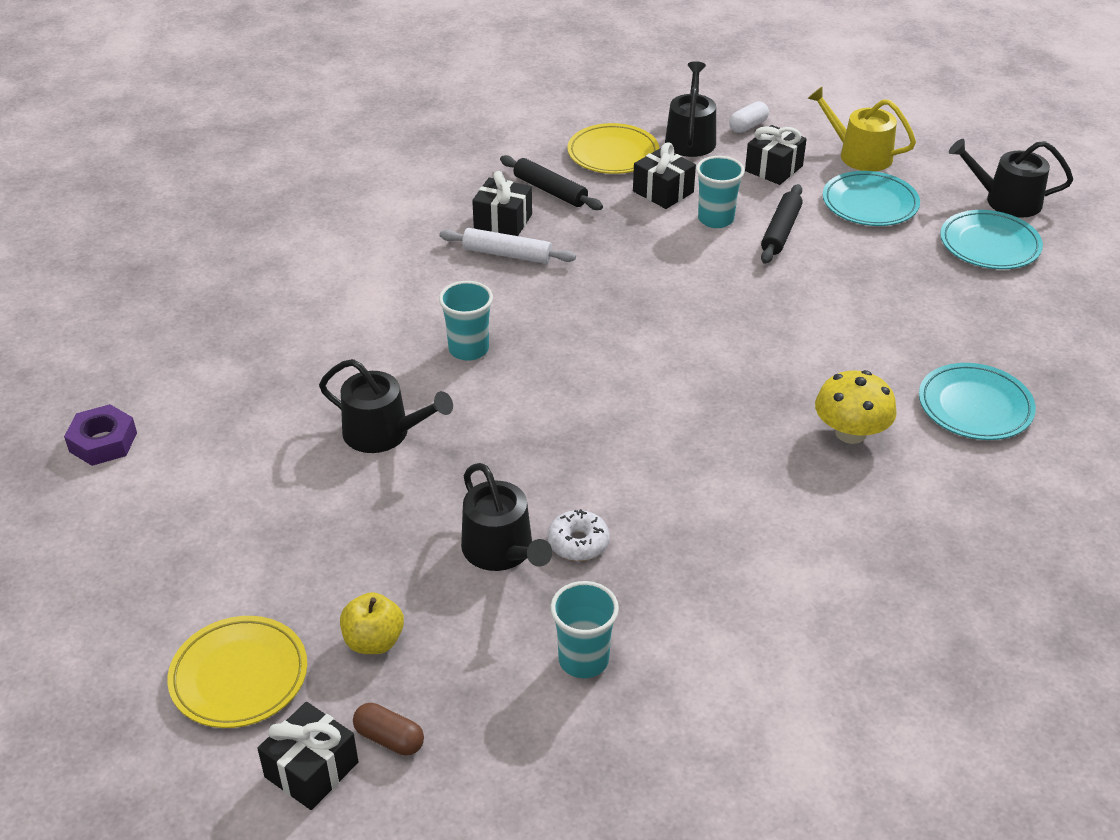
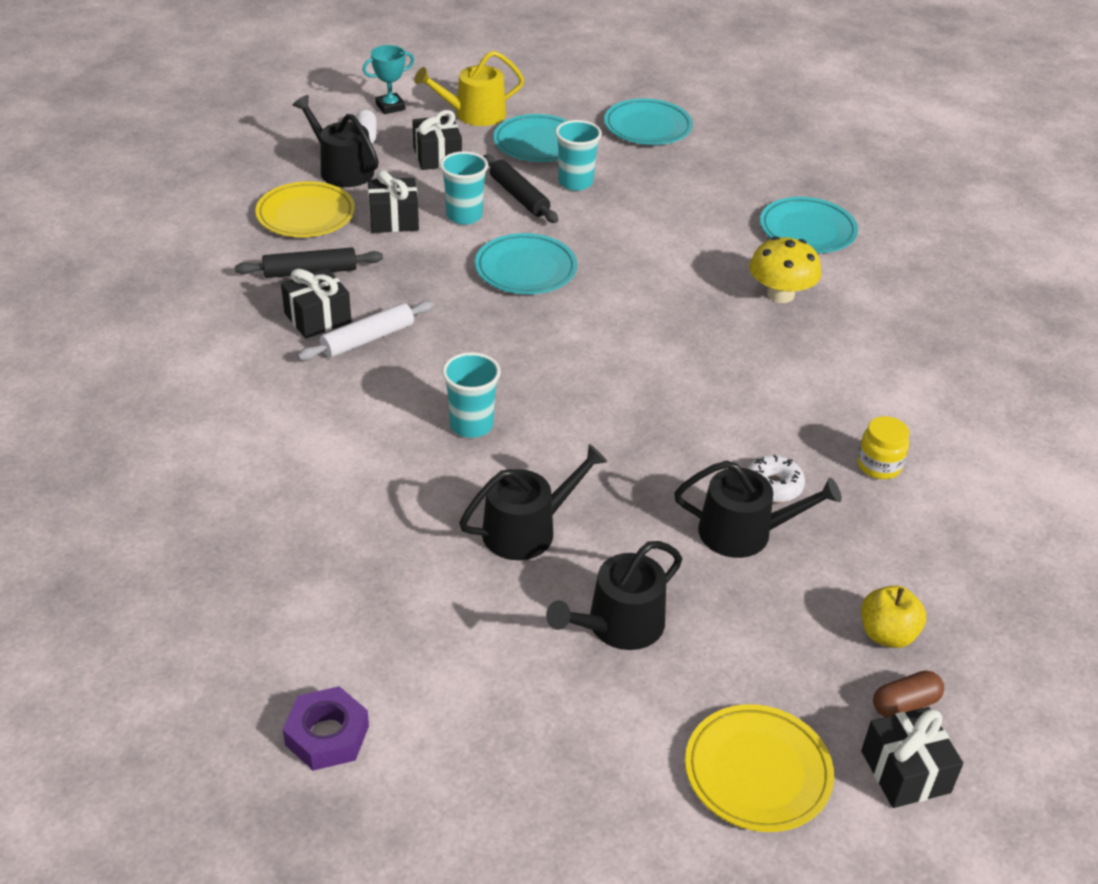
camera: 55 degrees left, 0 degrees up
(374, 641) = (785, 661): yellow apple -> yellow apple (887, 634)
(583, 660) = (903, 549): turquoise cup -> turquoise cup (575, 182)
(680, 598) = (879, 465): none -> yellow jar
(689, 282) = (526, 269): none -> turquoise plate
(805, 115) = (390, 107): none -> turquoise trophy
(1006, 201) = (608, 93): black watering can -> black watering can (618, 625)

